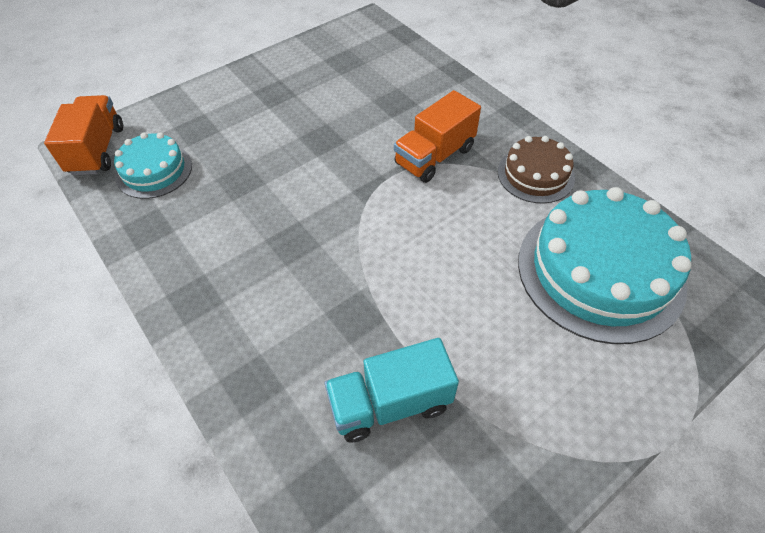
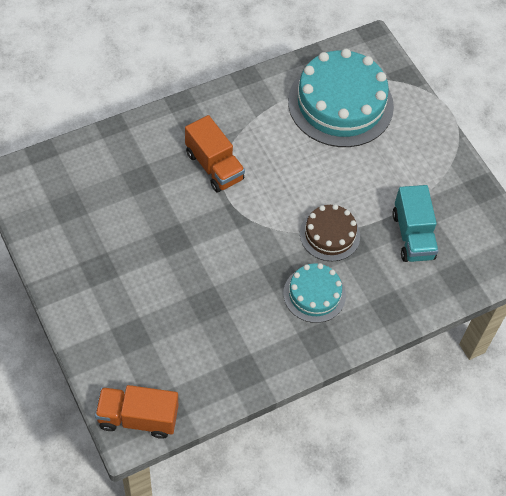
camera: 85 degrees left, 5 degrees up
(154, 171) = (178, 369): turquoise cake -> turquoise cake (314, 294)
(535, 175) = (249, 110): brown cake -> brown cake (329, 234)

